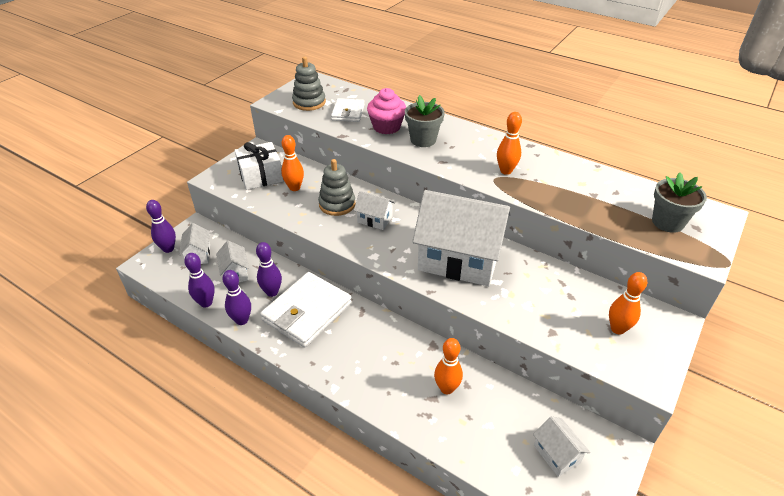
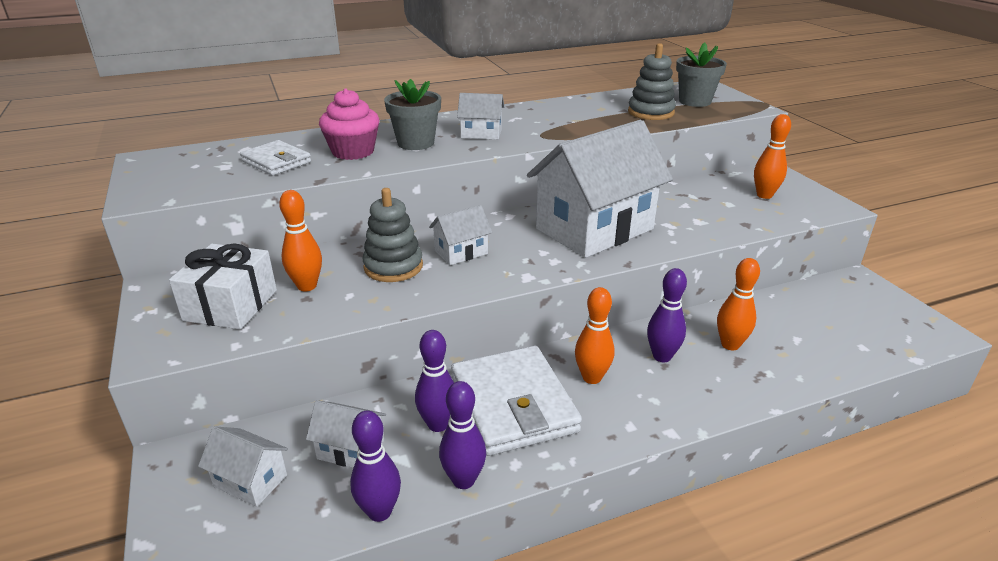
camera: 55 degrees left, 10 degrees down
(168, 249) = (179, 518): purple bowling pin -> purple bowling pin (662, 356)
(309, 102) = (198, 176): grey stacking toy -> grey stacking toy (651, 112)
(506, 171) = (536, 127): orange bowling pin -> orange bowling pin (592, 377)
(556, 454) = (853, 315): white house -> white house (481, 133)

